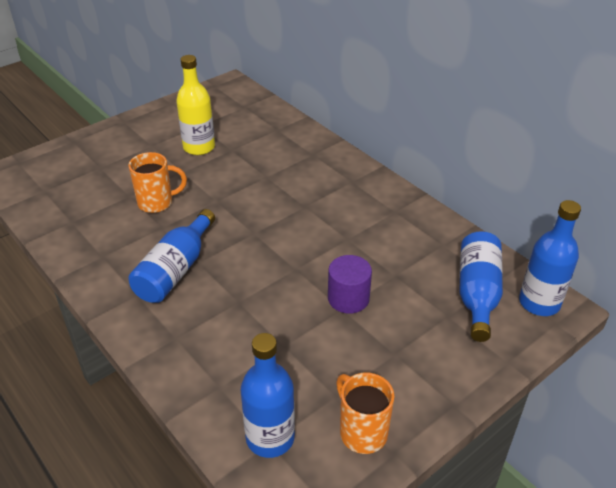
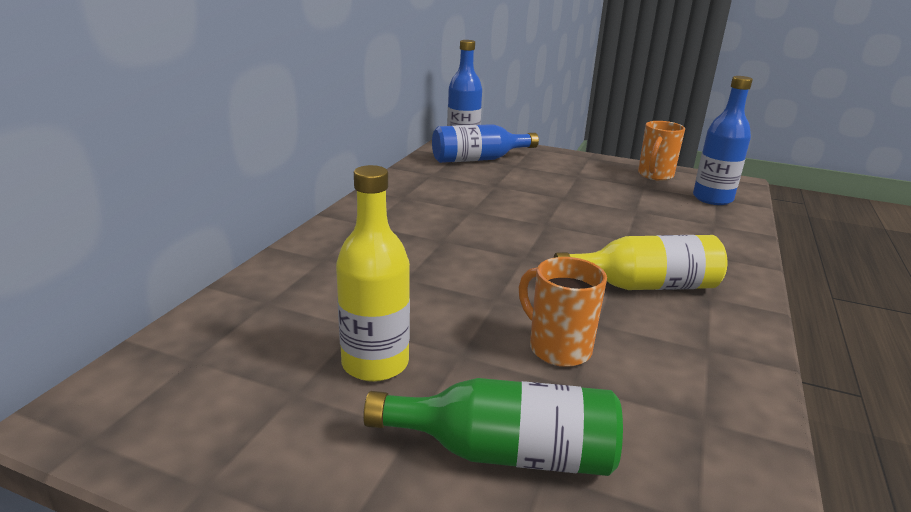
camera: 120 degrees left, 15 degrees down
(117, 162) = (506, 452): none -> green bottle
(175, 270) = (644, 286): blue bottle -> yellow bottle
(348, 298) = (548, 197): purple cylinder -> none

